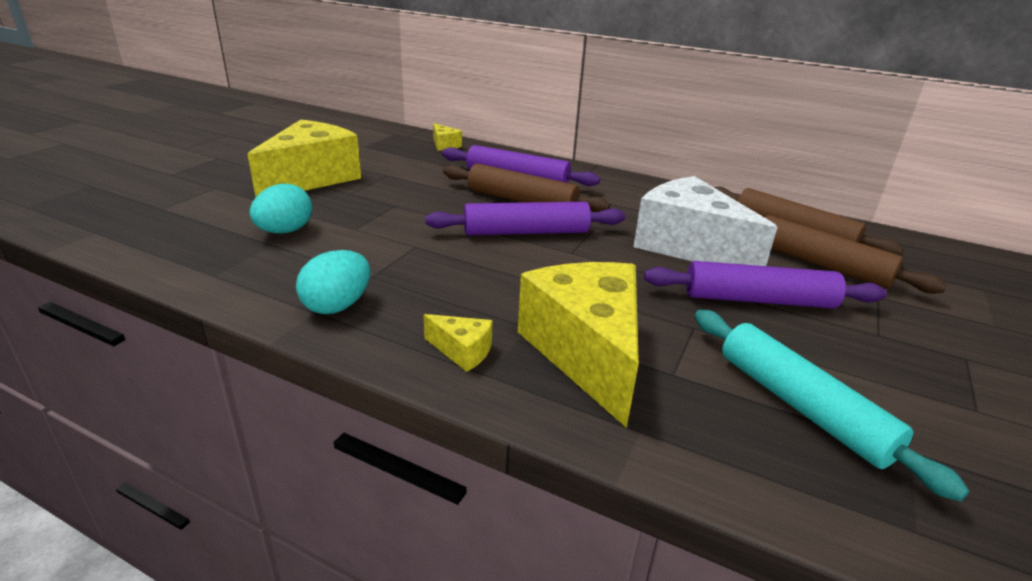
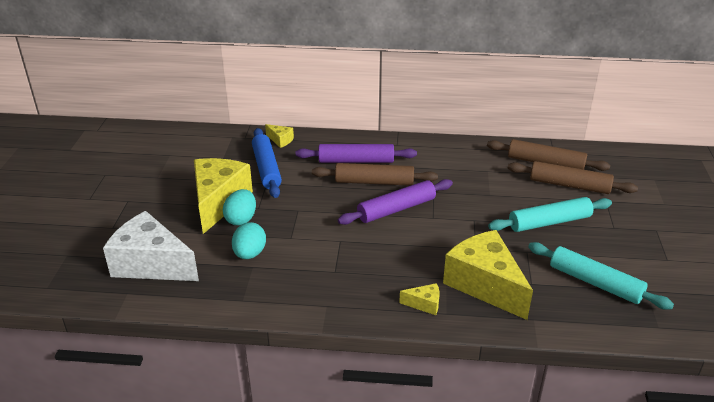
camera: 20 degrees left, 5 degrees up
(337, 306) = (335, 298): turquoise egg -> turquoise egg (241, 219)
(401, 163) = (266, 168): none -> blue rolling pin
(688, 246) = (494, 193): white cheese -> white cheese (151, 264)
(758, 300) = (549, 222): purple rolling pin -> turquoise rolling pin

